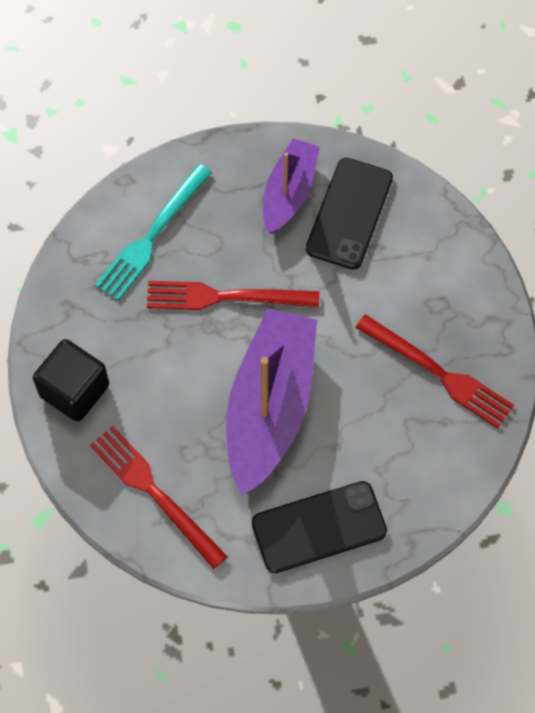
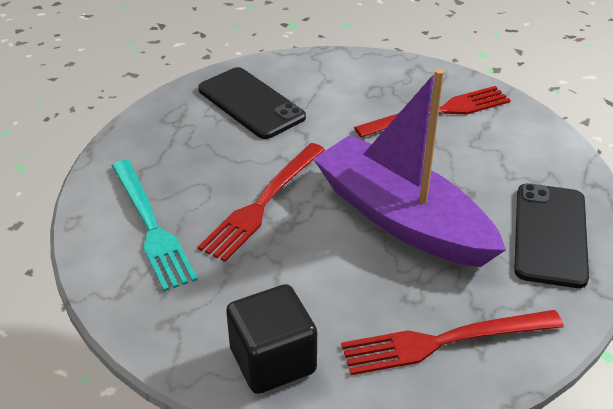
camera: 60 degrees left, 25 degrees down
(289, 192) = (197, 127): purple boat -> none

